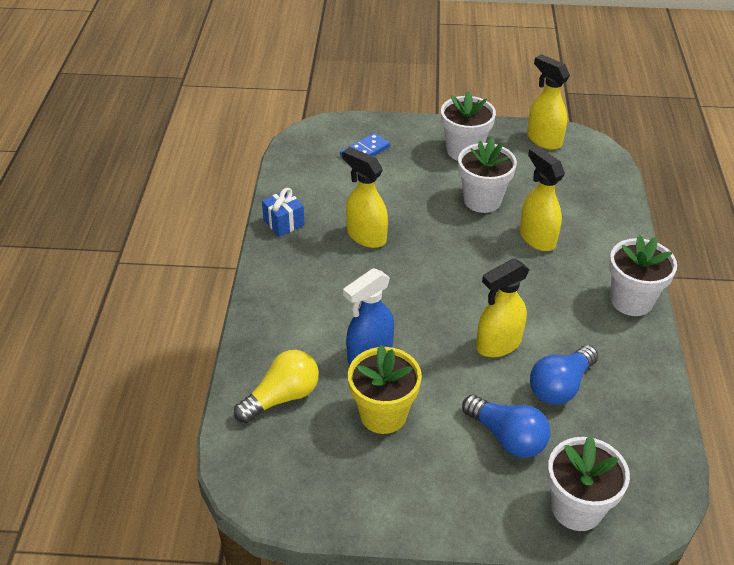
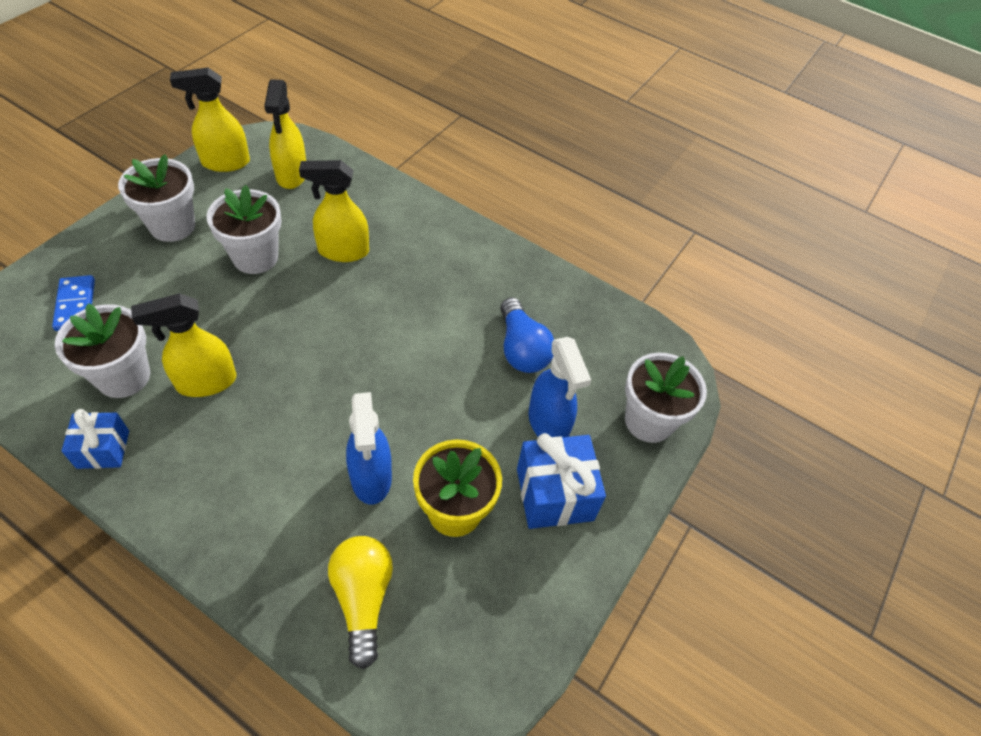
camera: 65 degrees left, 10 degrees up
(448, 470) = (554, 494): none -> blue gift
(498, 344) = (442, 363): yellow spray bottle -> yellow spray bottle (291, 175)
(507, 437) = (548, 423): blue light bulb -> blue spray bottle
(631, 301) = (469, 240): white flower pot -> white flower pot (123, 376)

